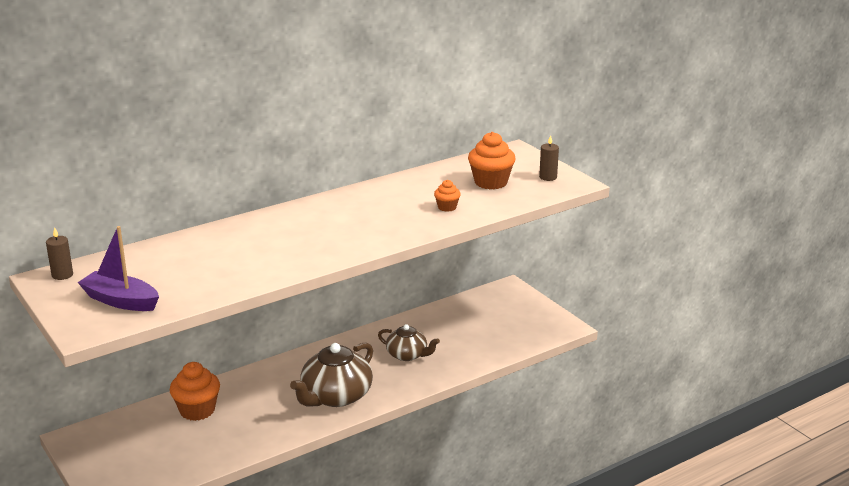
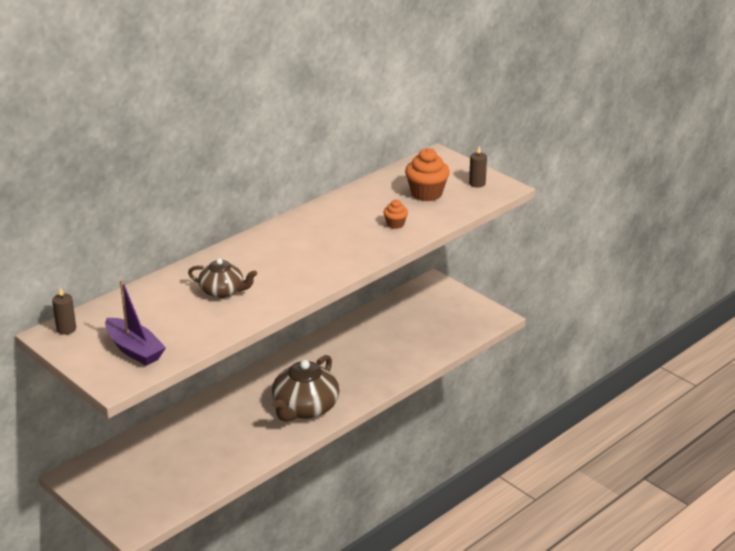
camera: 10 degrees left, 5 degrees up
(121, 301) = (134, 350): purple boat -> purple boat turned 150 degrees counterclockwise
(197, 410) = (180, 436): orange cupcake -> none
(407, 355) = (358, 360): brown teapot -> brown teapot (223, 291)

